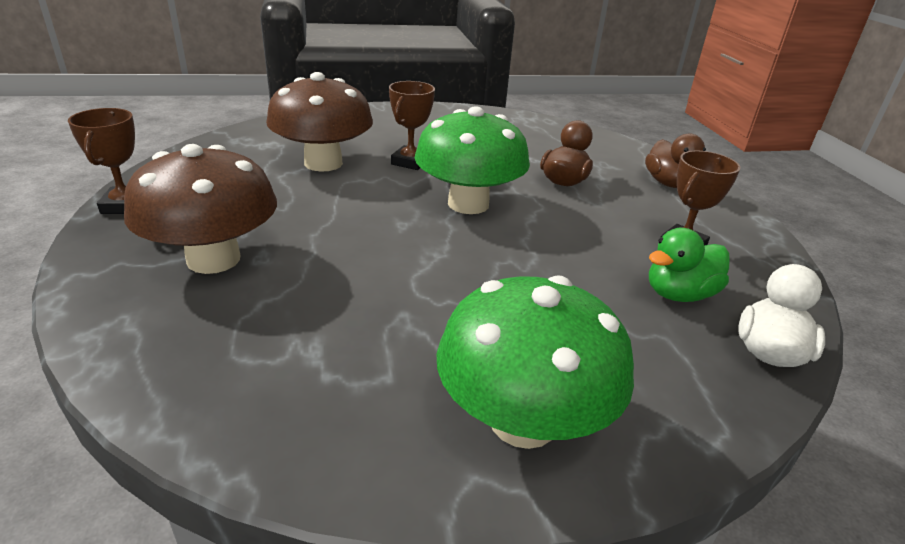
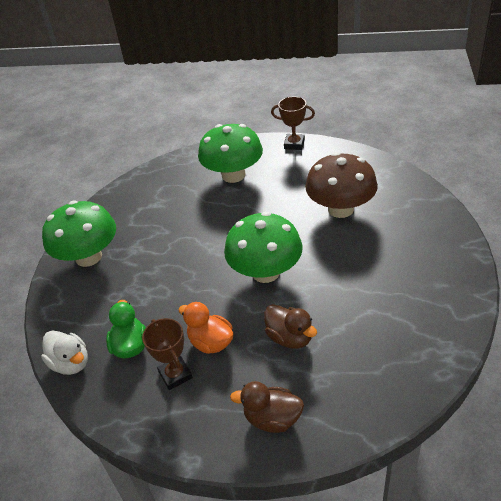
camera: 115 degrees right, 10 degrees up
(213, 259) = (233, 175): brown mushroom -> green mushroom
(410, 162) = (338, 251): brown trophy -> none
(613, 228) = (211, 342): none -> orange duck

